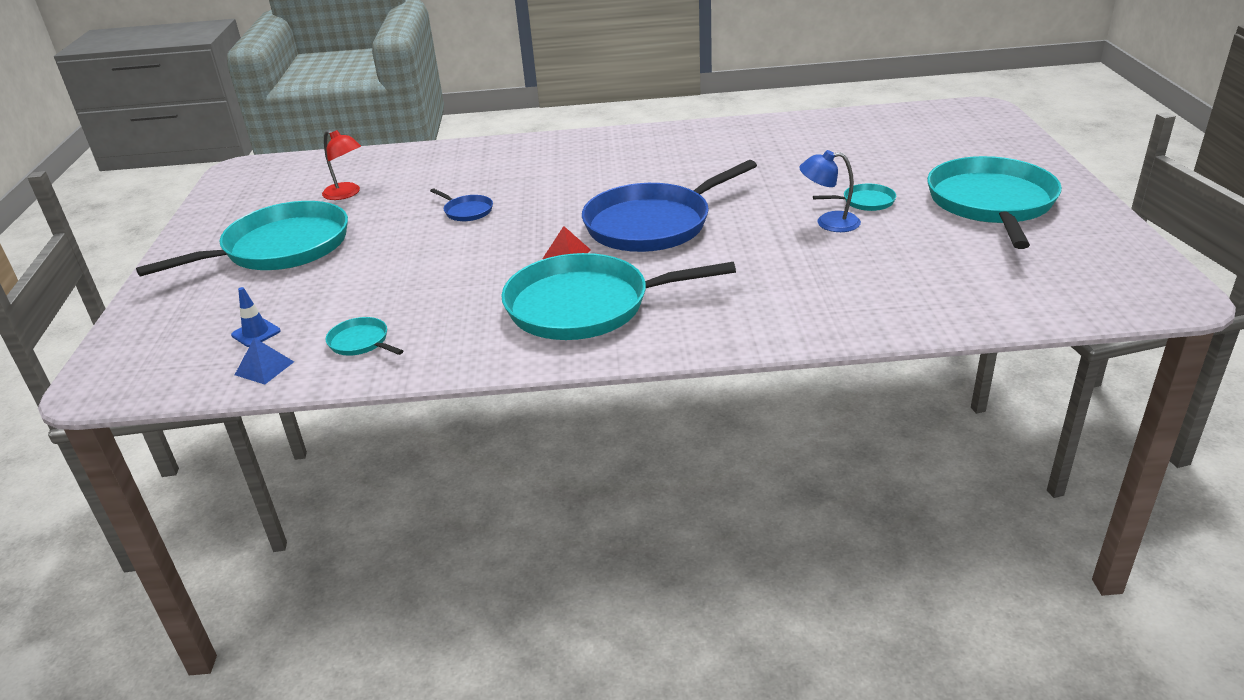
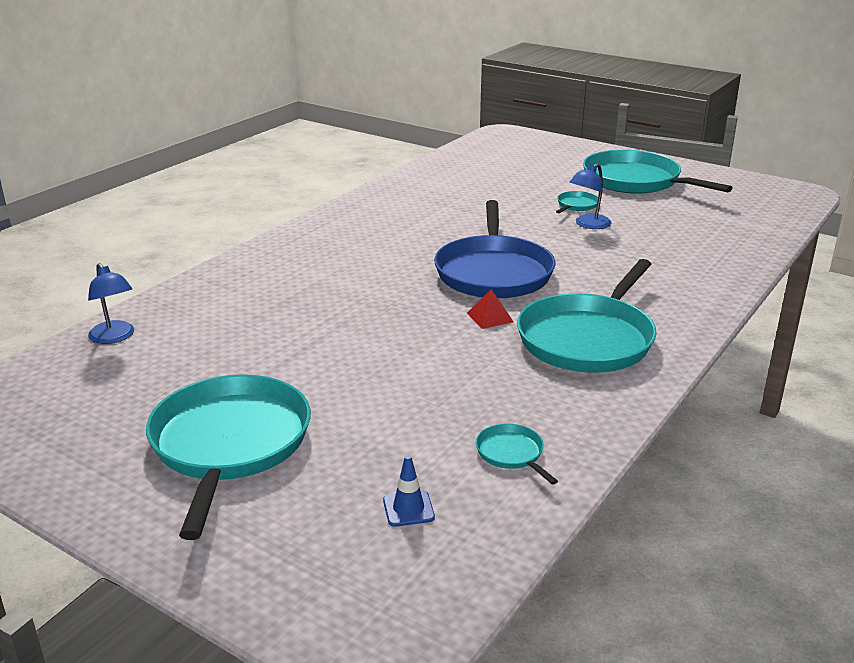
camera: 55 degrees left, 5 degrees down
(264, 368) = (491, 522): blue pyramid -> none
(347, 194) = (169, 373): red lamp -> none
(361, 342) = (511, 453): turquoise pan -> turquoise pan turned 75 degrees clockwise
(372, 161) = (114, 337): none -> blue lamp
(467, 211) = (331, 329): blue pan -> none

